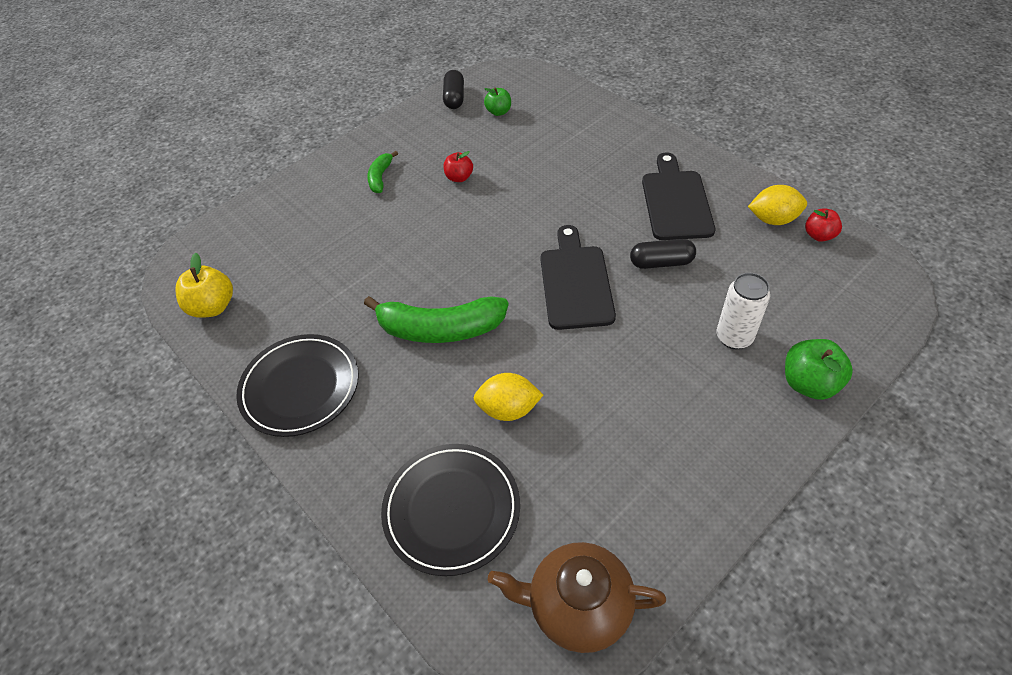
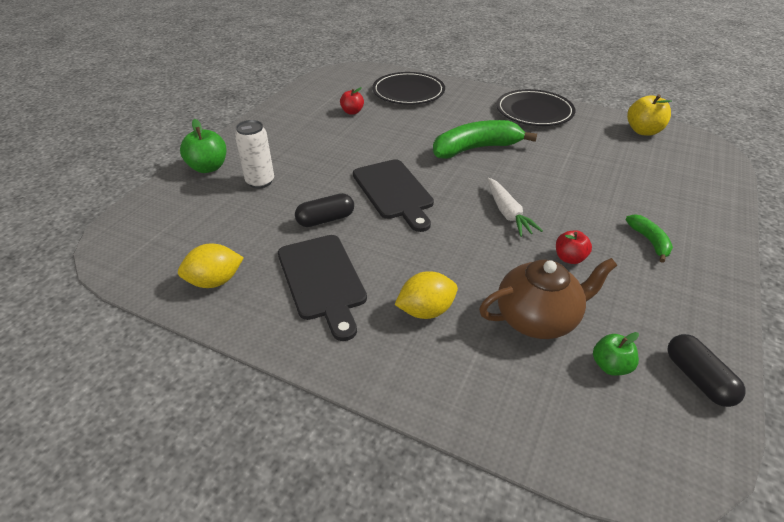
camera: 155 degrees right, 10 degrees down
(475, 229) = (507, 213): none -> white carrot
(508, 409) = (402, 125): yellow lemon -> yellow lemon (426, 310)
(578, 606) = (334, 81): brown teapot -> brown teapot (537, 318)
(819, 235) = (169, 274): red apple -> red apple (352, 112)

